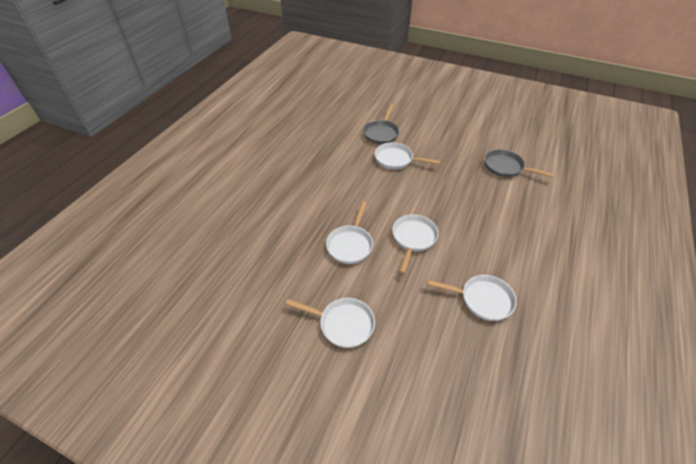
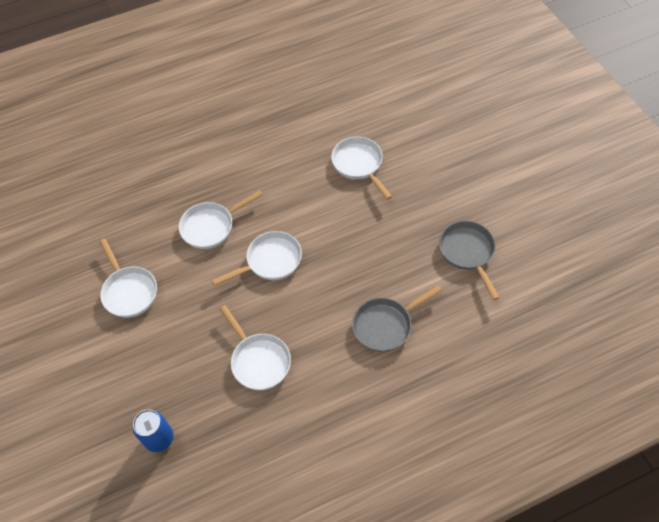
camera: 45 degrees right, 10 degrees up
(381, 133) = (383, 121): grey pan -> grey pan (386, 325)
(490, 405) = (159, 438): none -> blue can

